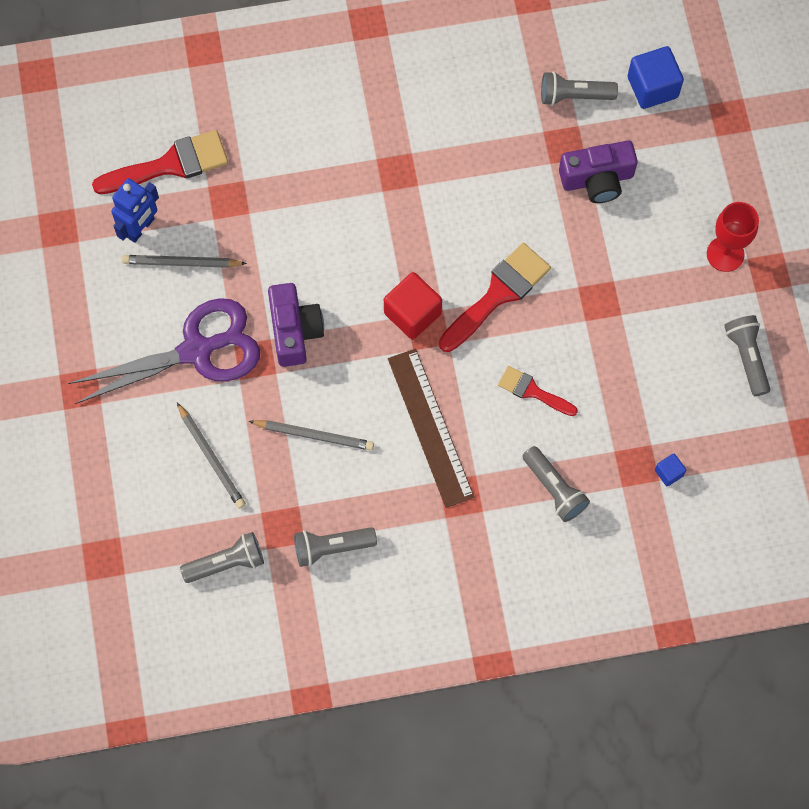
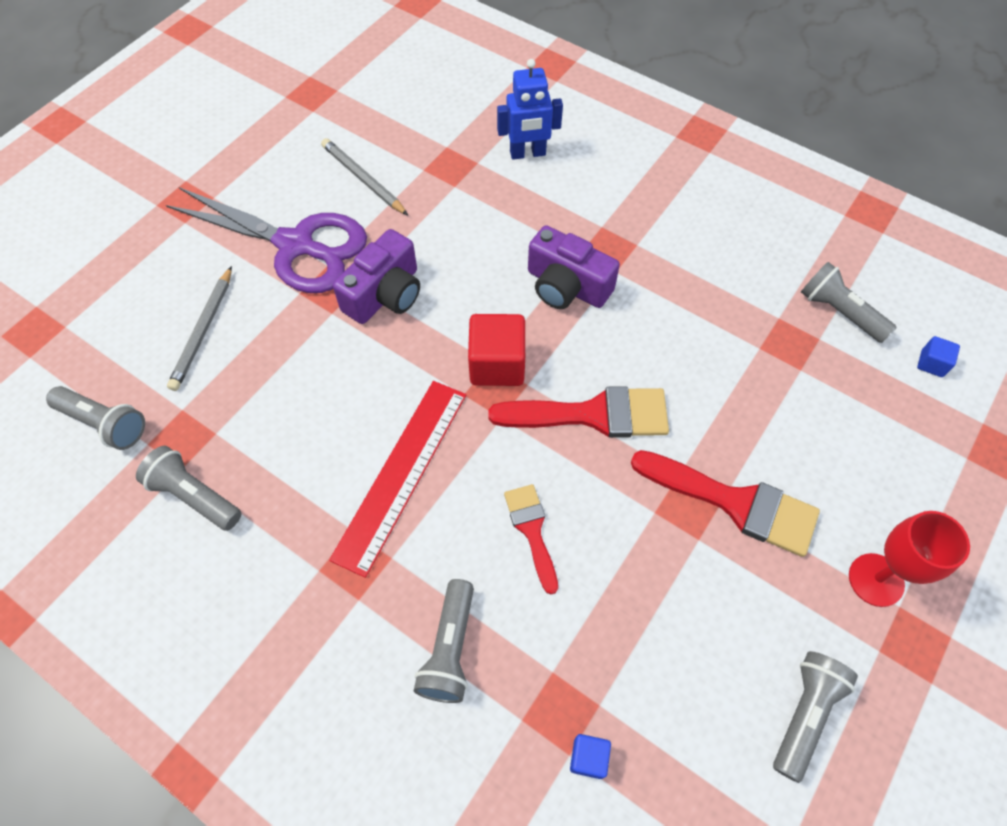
camera: 45 degrees right, 10 degrees down
(140, 228) = (364, 135): blue robot -> blue robot (527, 153)
(170, 164) = (437, 113): red brush -> red brush (735, 503)
(314, 435) = (299, 388): grey pencil -> none
(430, 427) = (401, 473): brown ruler -> red ruler
(597, 179) = (795, 397): purple camera -> purple camera (566, 286)
(652, 87) = (931, 363): blue cube -> blue cube, size x0.50

